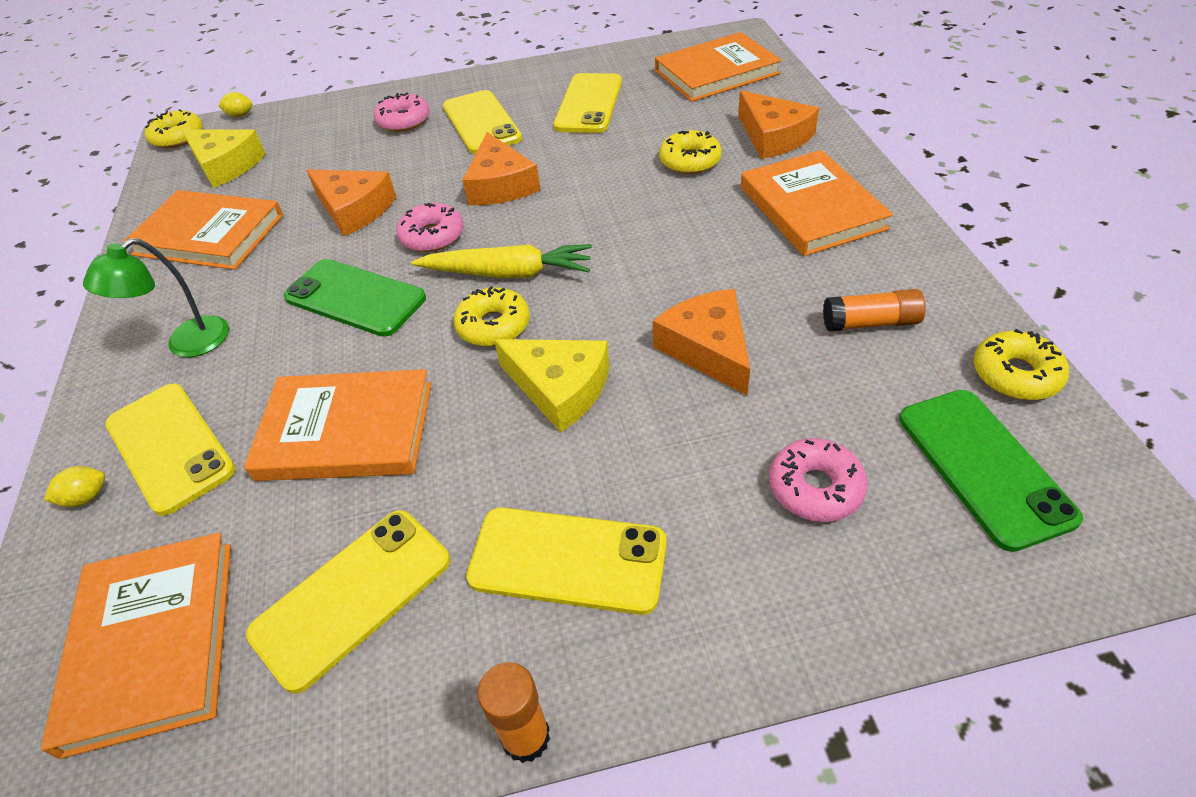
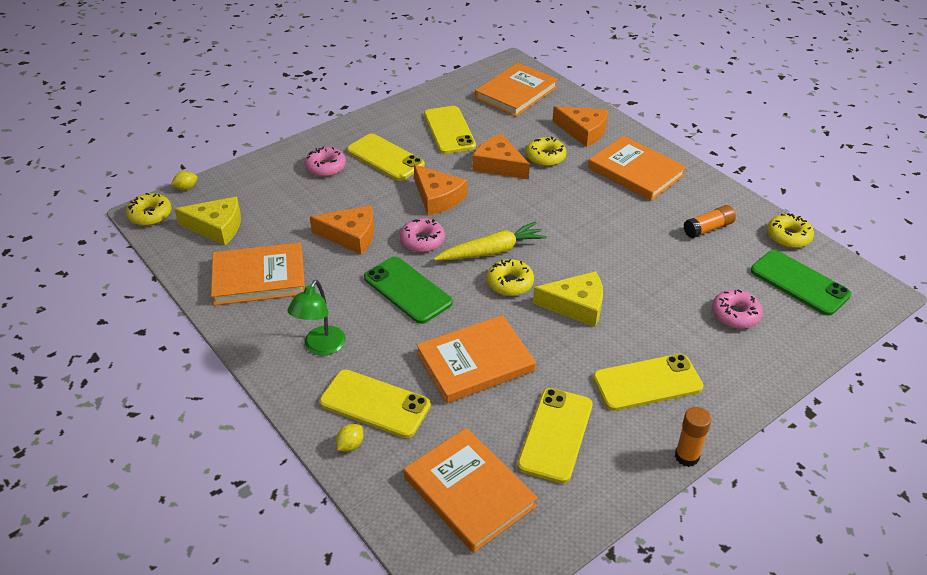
camera: 30 degrees left, 5 degrees down
(355, 298) = (407, 290): green phone -> green phone turned 45 degrees clockwise
(708, 348) = (637, 263): orange cheese -> orange cheese (499, 165)

